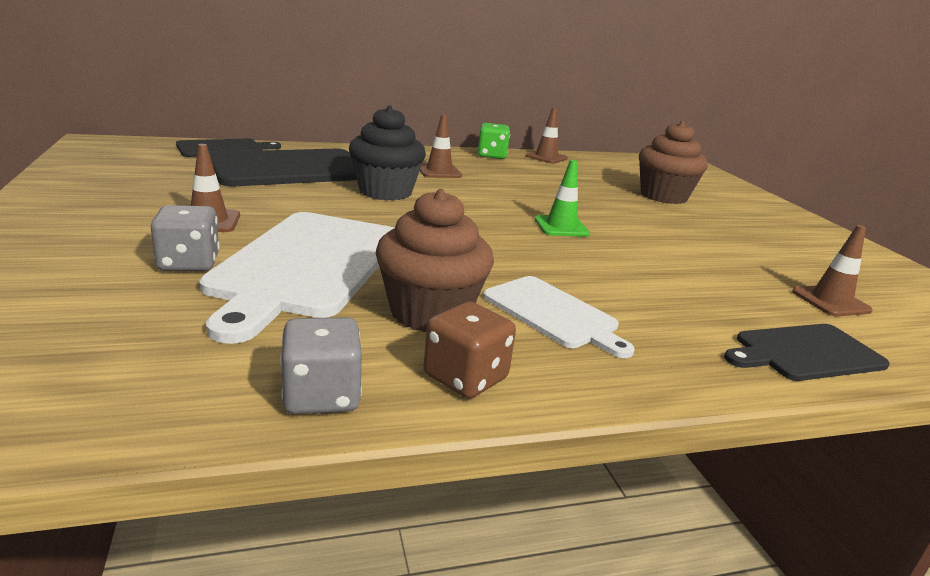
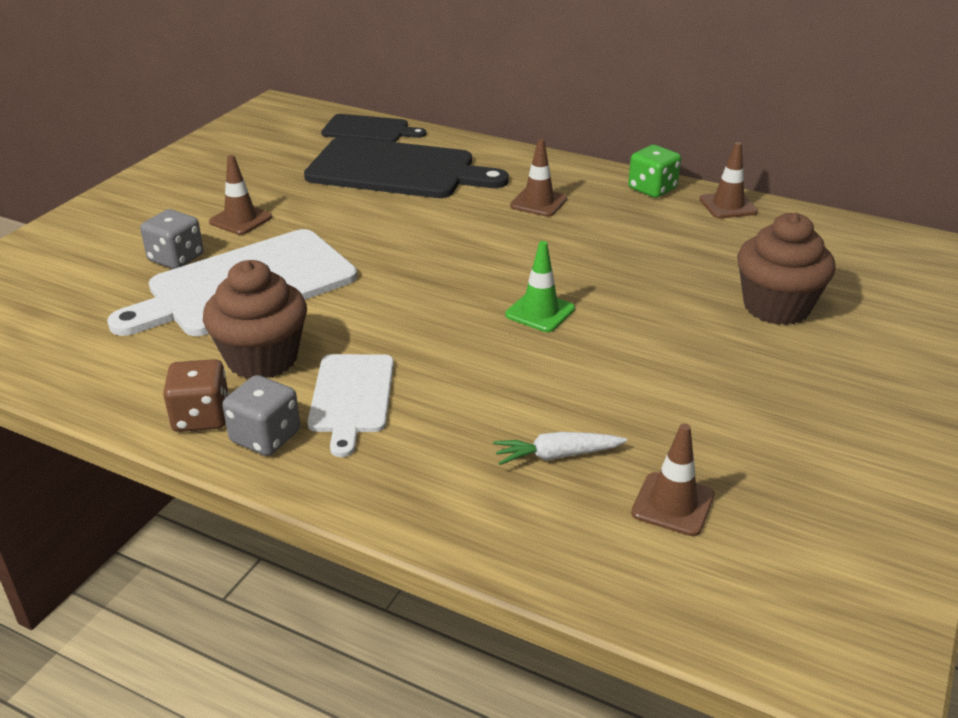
camera: 45 degrees right, 10 degrees up
(322, 395) = (108, 390): grey dice -> grey dice (265, 437)
(385, 192) = (433, 219): black cupcake -> none
(735, 299) = (557, 455): none -> white carrot
(805, 353) = (506, 528): black cutting board -> none

